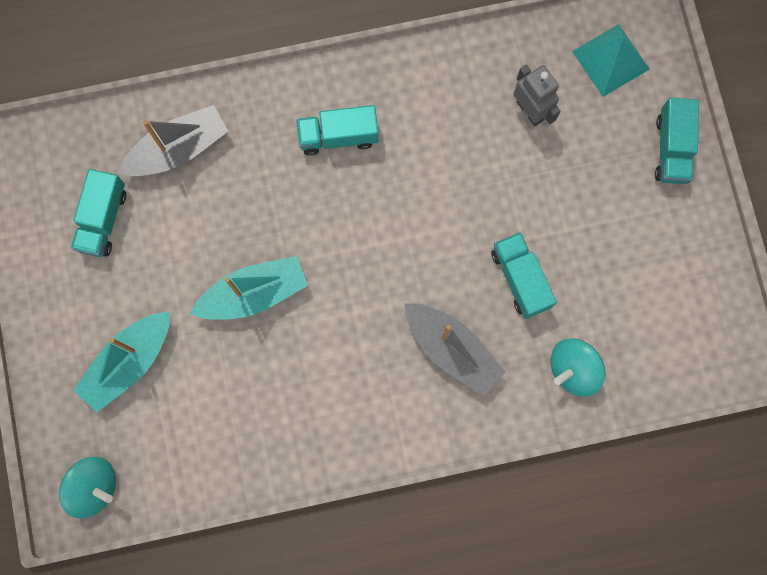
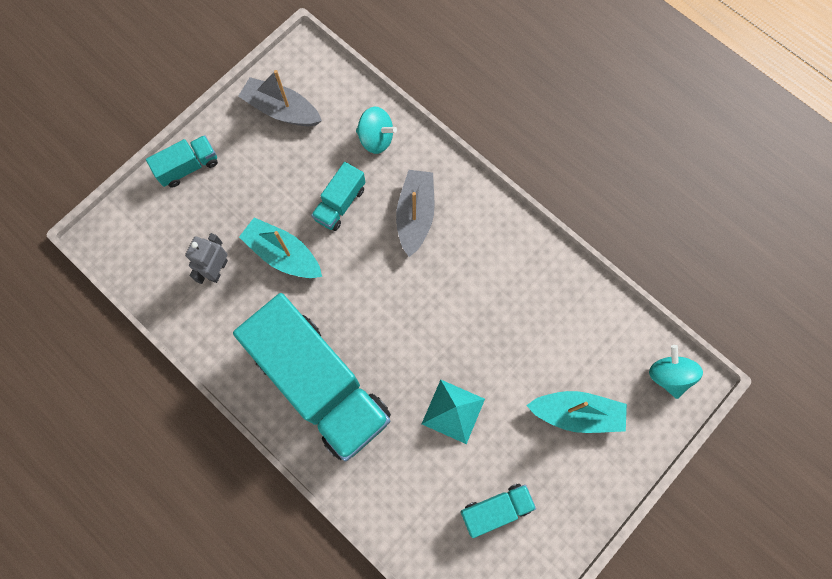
camera: 125 degrees left, 5 degrees down
(178, 149) = (407, 493): grey boat -> grey boat (282, 110)
(254, 293) = (470, 364): turquoise boat -> turquoise boat (283, 254)
(338, 136) = (321, 385): turquoise truck -> turquoise truck, size x2.34
(611, 60) = (146, 241): turquoise pyramid -> turquoise pyramid (453, 411)

